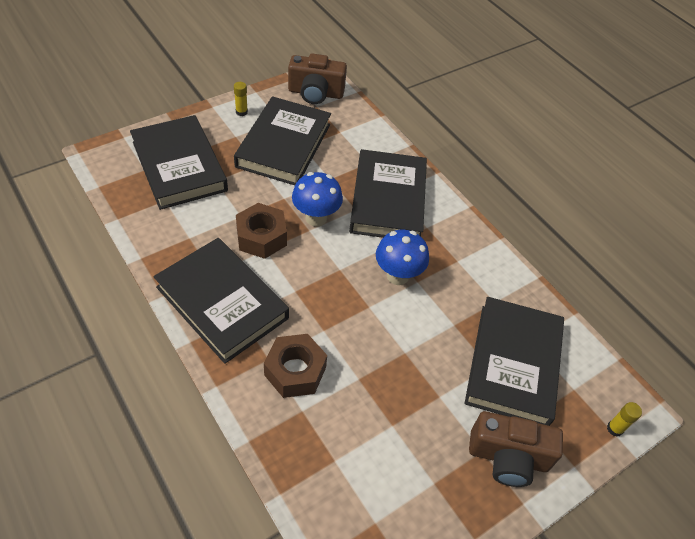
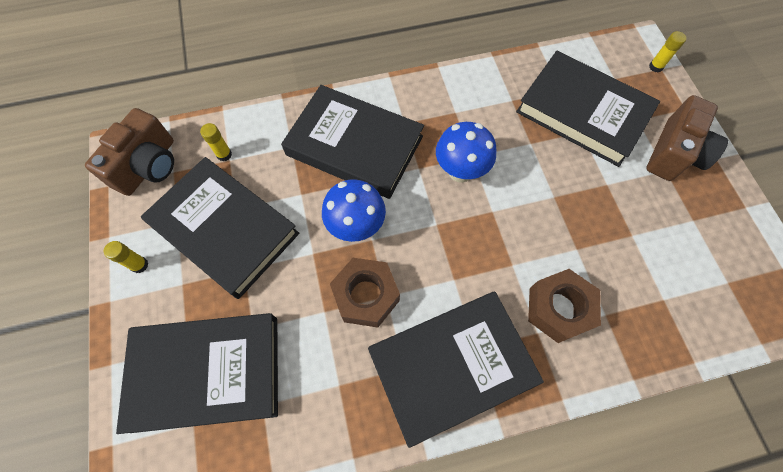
camera: 65 degrees left, 15 degrees up
(343, 128) = (224, 154): none -> yellow glue stick

